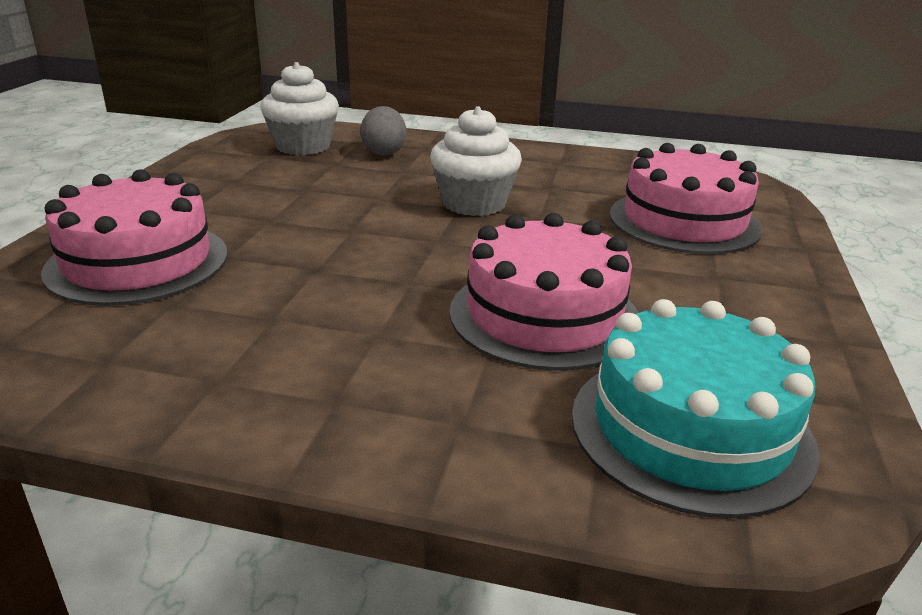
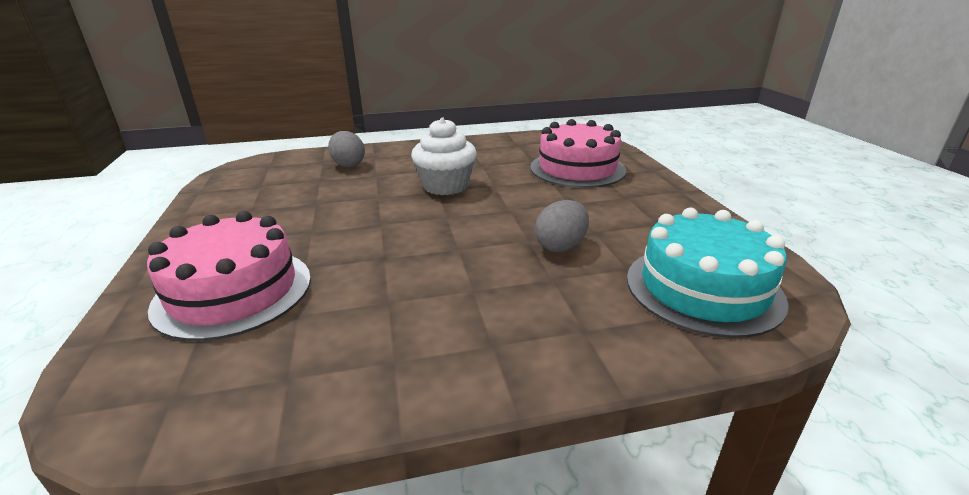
camera: 25 degrees left, 0 degrees up
(303, 146) = (282, 172): white cupcake -> none
(544, 315) = (561, 246): pink cake -> grey egg

